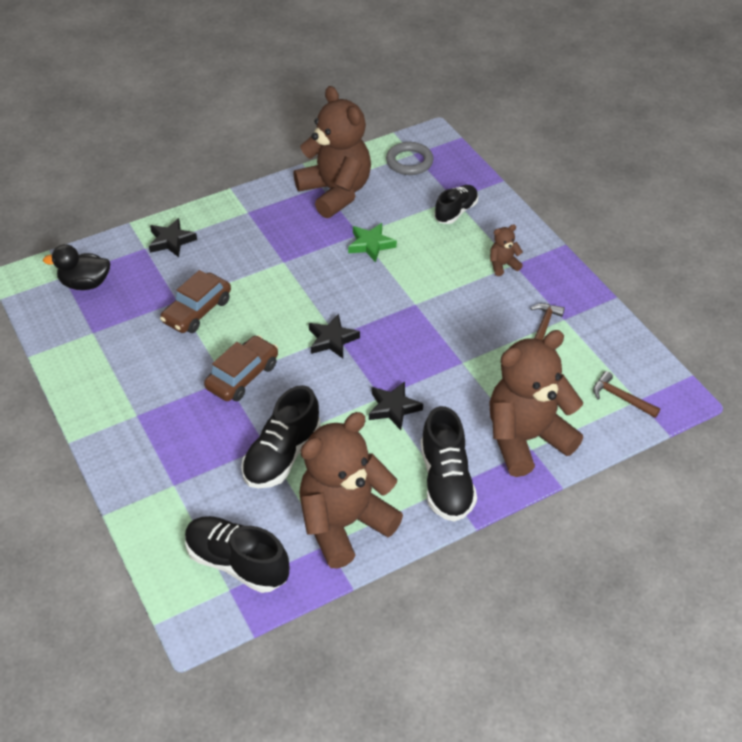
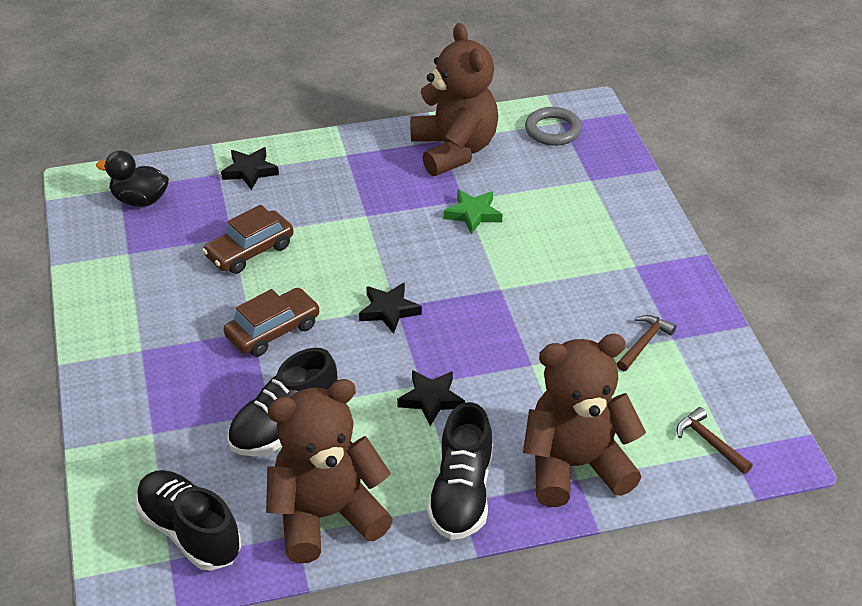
camera: 15 degrees right, 5 degrees down
(456, 212) = (587, 195): black shoe -> none
(503, 265) = (621, 264): brown teddy bear -> none

